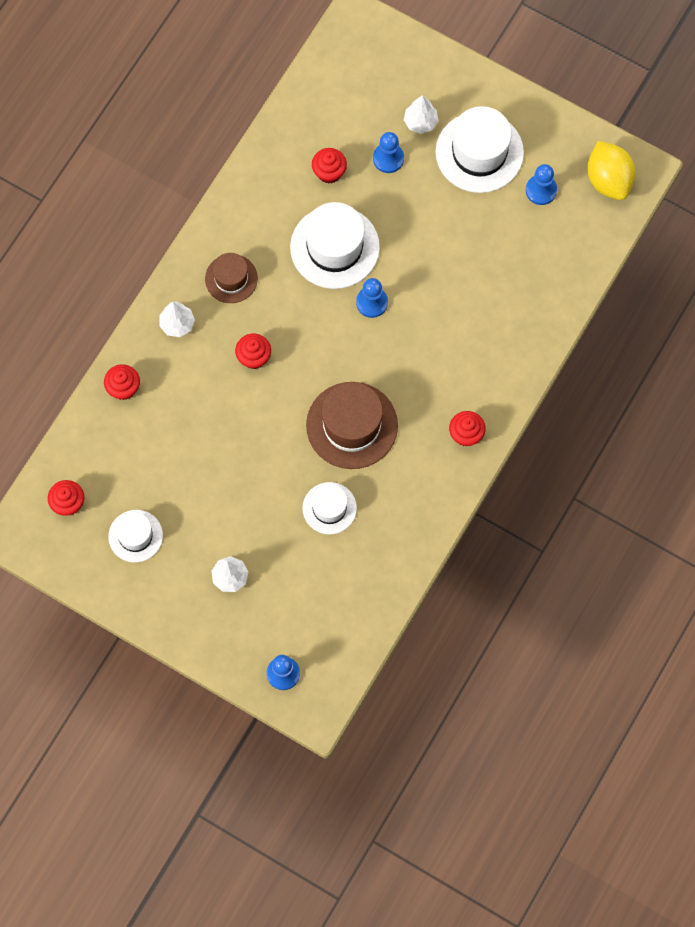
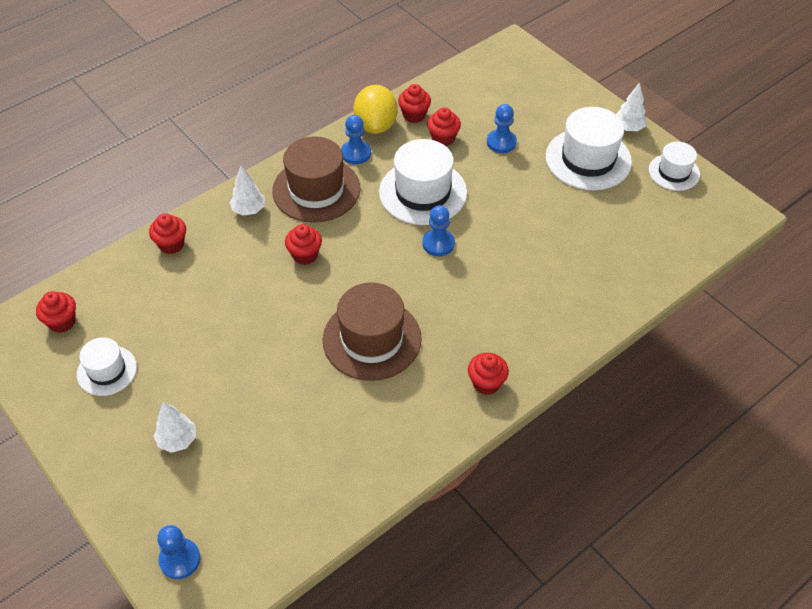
camera: 20 degrees right, 20 degrees down
(231, 278) = (316, 190): brown hat -> brown hat, size x1.70
(288, 151) = (414, 115): none -> red cupcake
(329, 508) = (313, 407): white hat -> white hat (674, 172)
(420, 122) = (541, 125): white tree -> white tree (628, 128)
(541, 190) = (638, 202): blue pawn -> blue pawn (356, 153)
(608, 180) = (708, 211): yellow lemon -> yellow lemon (376, 125)

